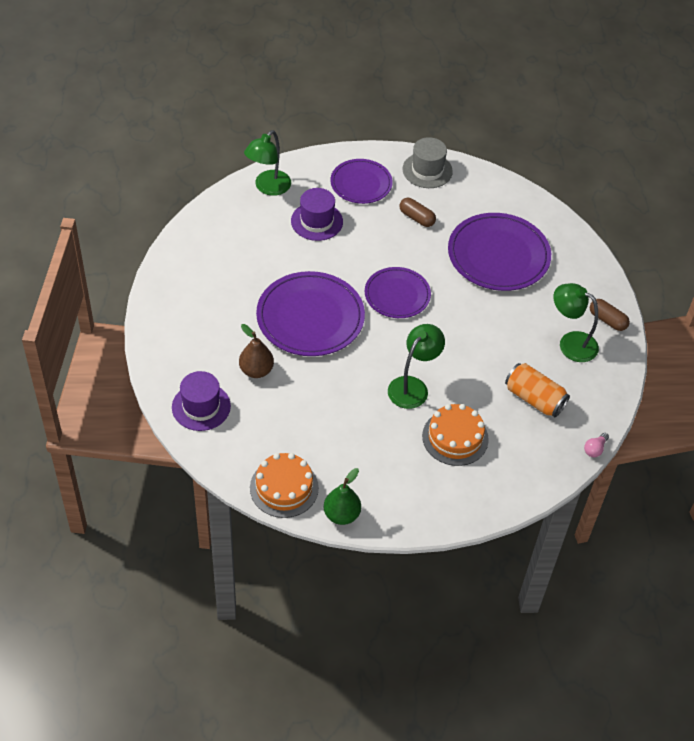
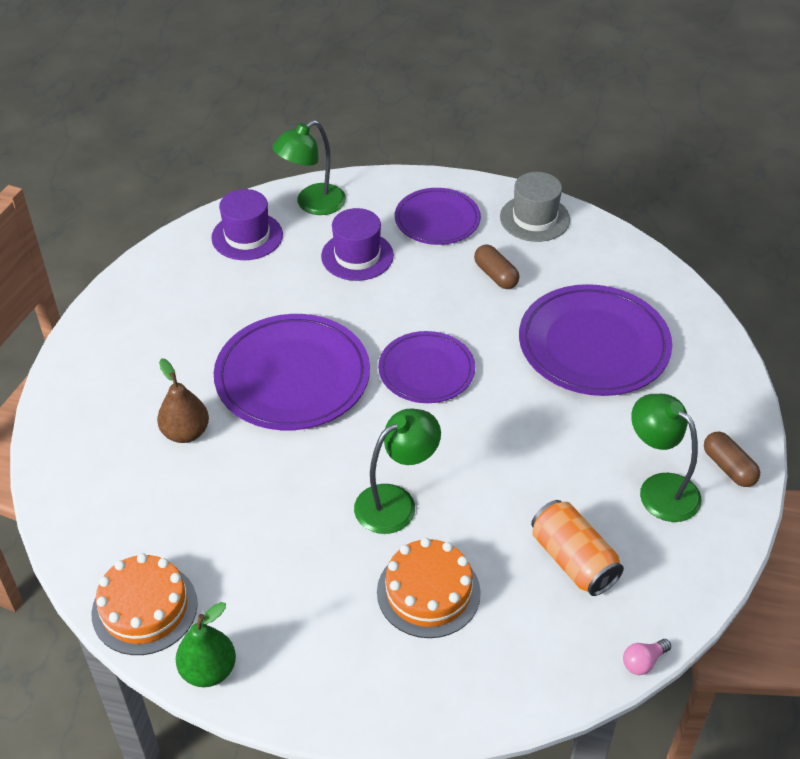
camera: 20 degrees right, 5 degrees down
(201, 407) = (87, 466): purple hat -> purple hat (247, 236)

